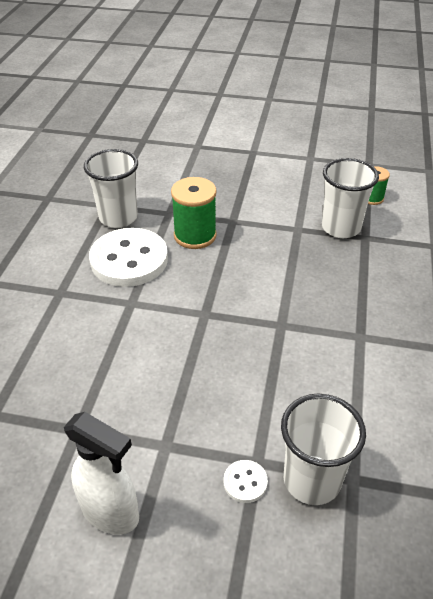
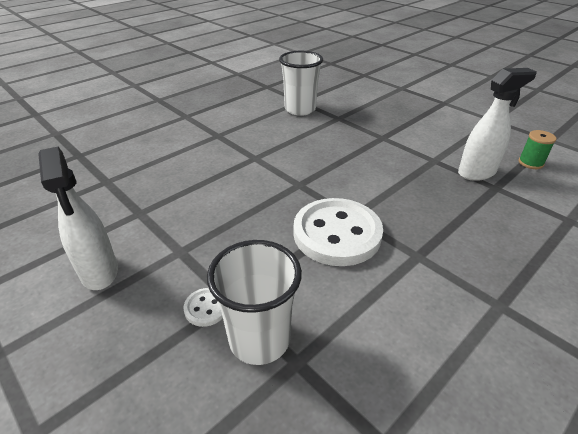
camera: 35 degrees right, 5 degrees down
(129, 260) = (281, 134): white button -> white button (337, 234)
(195, 236) = (343, 136): green spool -> none
(341, 227) = (477, 172): white cup -> white spray bottle

